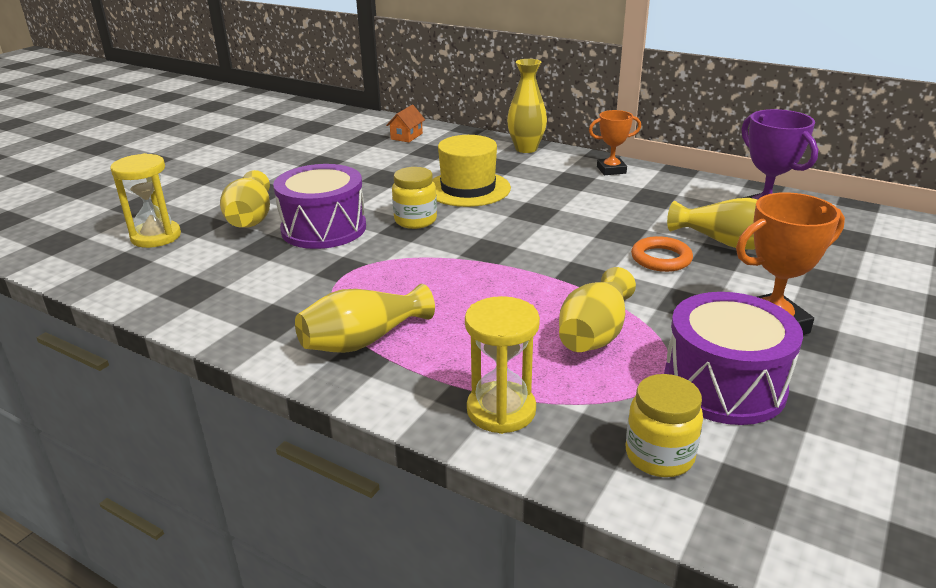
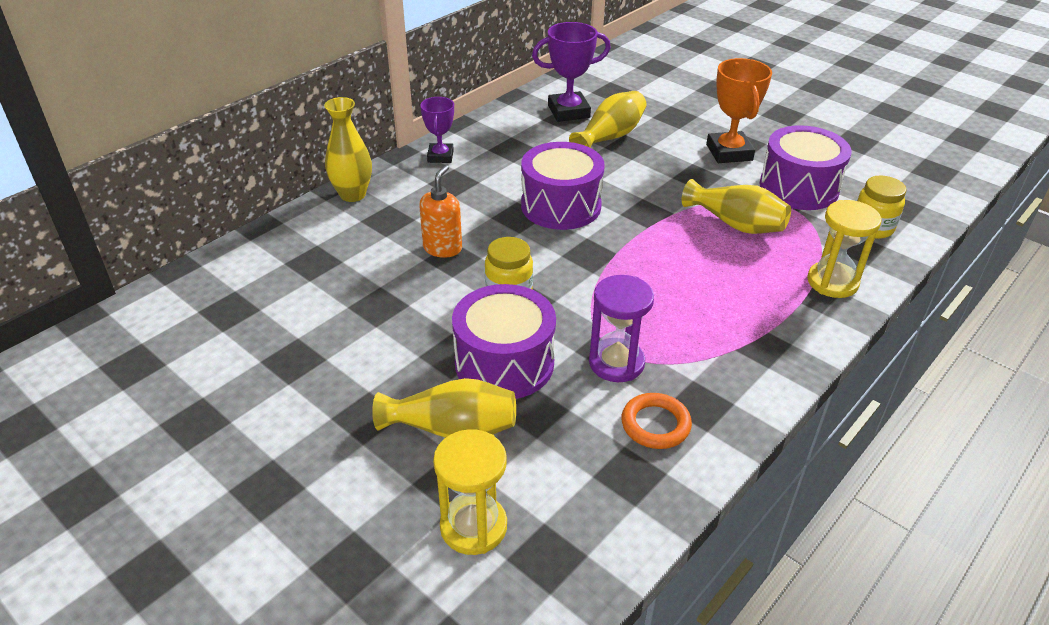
camera: 80 degrees left, 10 degrees up
(328, 275) = (616, 363): none -> purple hourglass
(363, 340) = (739, 345): yellow vase -> none
(406, 136) = (247, 276): orange house -> none
(468, 189) = (442, 248): yellow hat -> orange soap dispenser
(565, 229) = (561, 206): none -> purple drum
(611, 170) = (440, 156): orange trophy -> purple trophy
(661, 258) = (627, 171): orange ring -> orange ring (655, 424)

